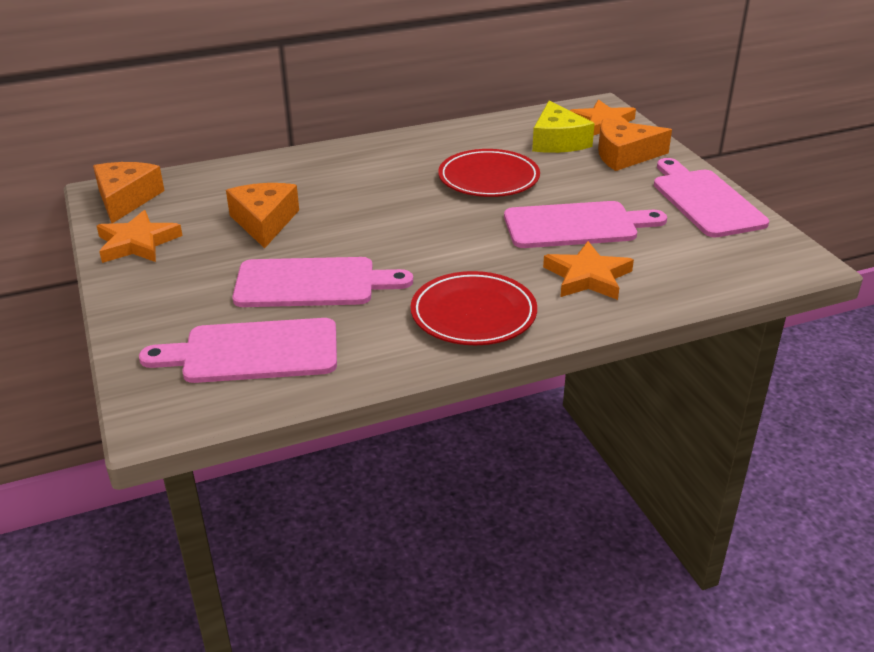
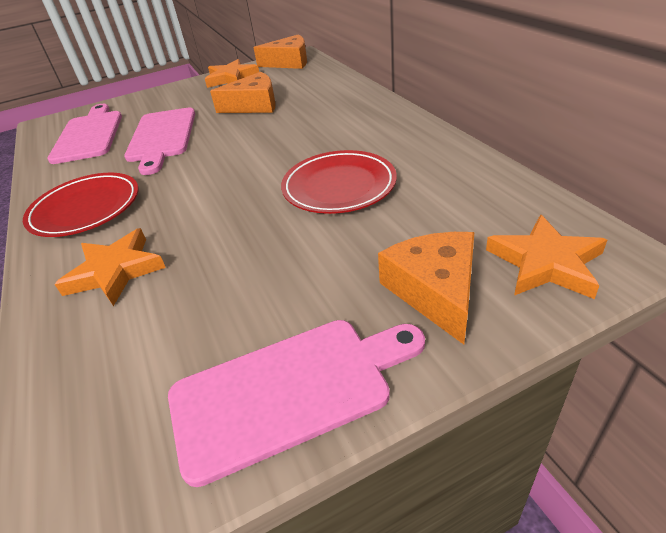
camera: 90 degrees right, 5 degrees up
(558, 141) = (459, 224): yellow cheese -> none
(576, 225) = (227, 256): pink cutting board -> none

